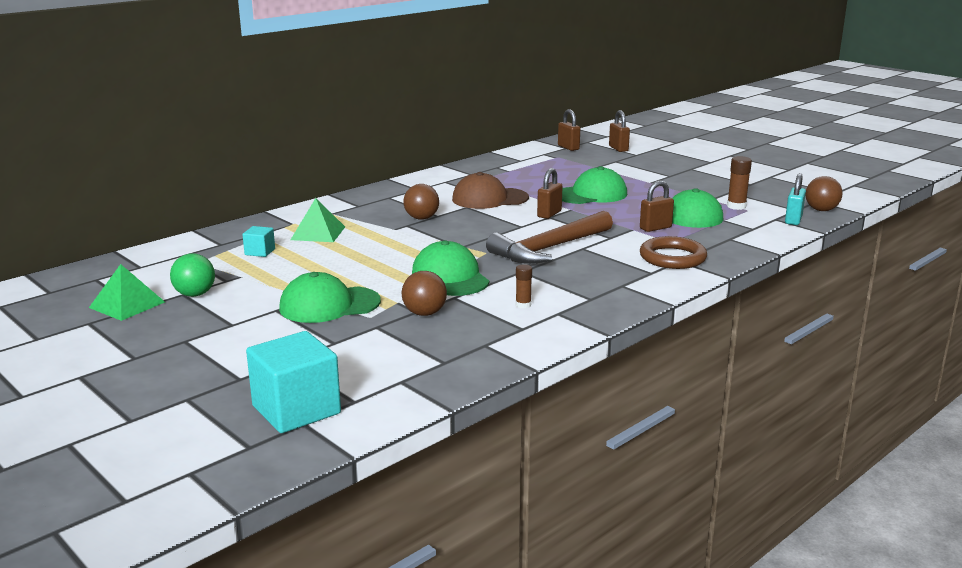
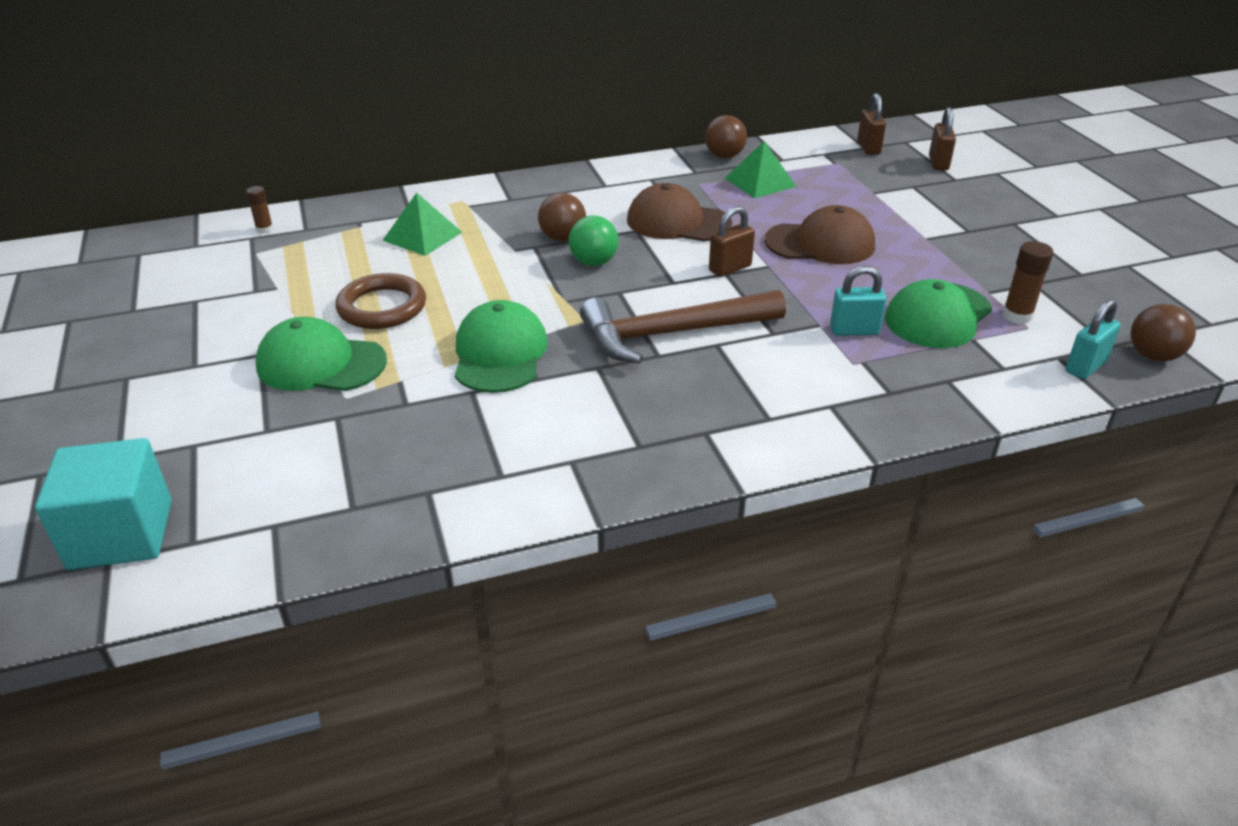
camera: 25 degrees right, 15 degrees up
(127, 304) = (127, 302): green pyramid -> green pyramid (760, 182)
(195, 294) = (204, 305): green ball -> green ball (593, 262)
(260, 252) = (332, 252): turquoise cube -> none
(424, 313) = (411, 411): brown ball -> brown ball (724, 156)
(523, 305) = (541, 432): brown glue stick -> brown glue stick (264, 229)
(591, 194) = (820, 243): green cap -> brown cap
(655, 228) = (854, 331): brown padlock -> turquoise padlock
(672, 258) = (826, 397): brown ring -> brown ring (382, 307)

